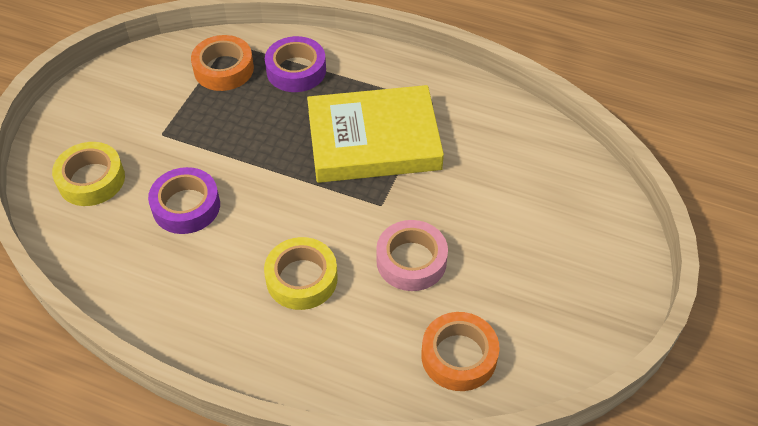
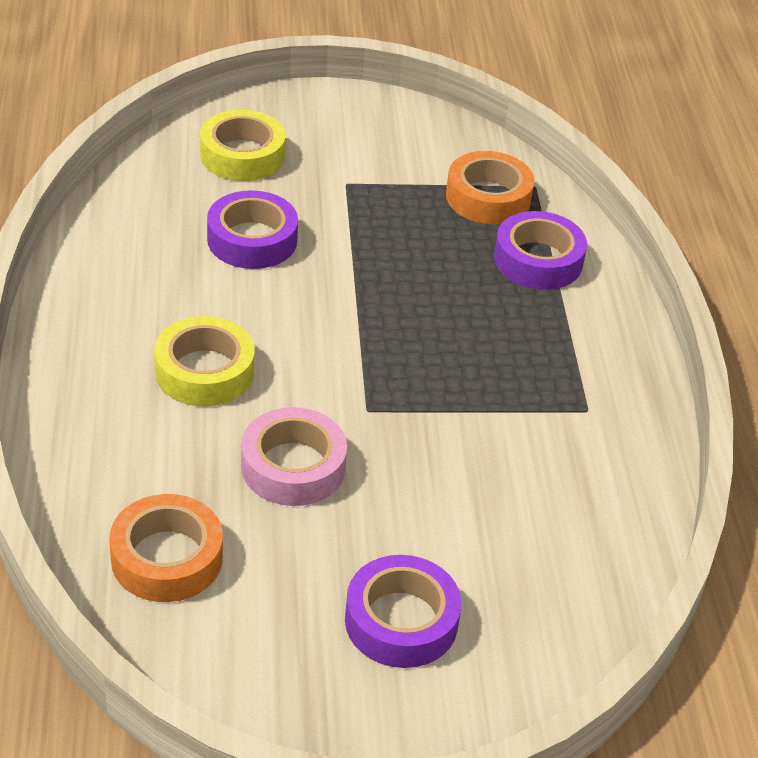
camera: 60 degrees right, 10 degrees down
(373, 140) = (472, 370): yellow book -> none
(555, 253) = (401, 621): none -> purple tape

